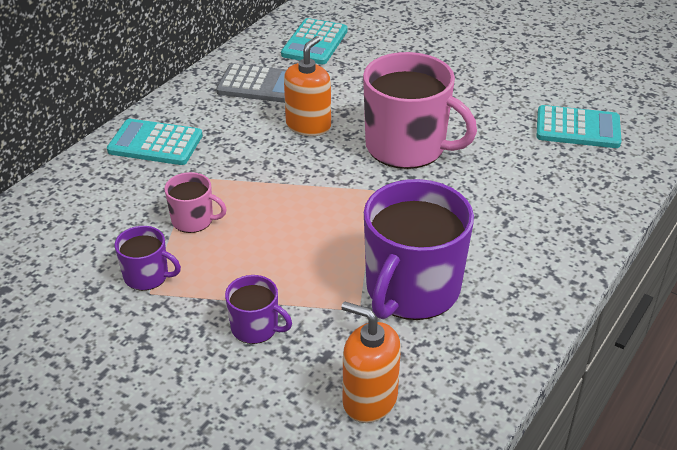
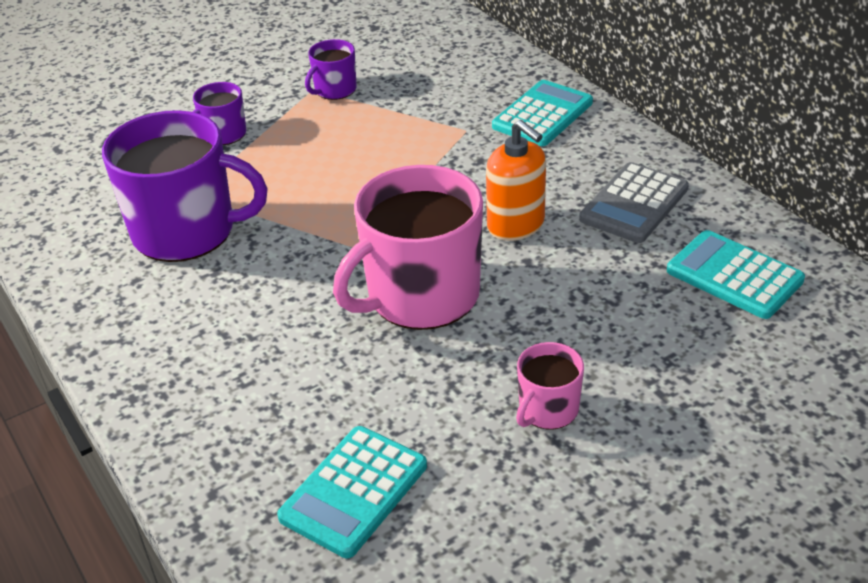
camera: 115 degrees right, 0 degrees up
(193, 220) = (394, 122): pink mug -> pink mug (547, 410)
(369, 400) = (92, 175): orange soap dispenser -> none
(411, 290) = (186, 231): purple mug -> purple mug turned 135 degrees clockwise

